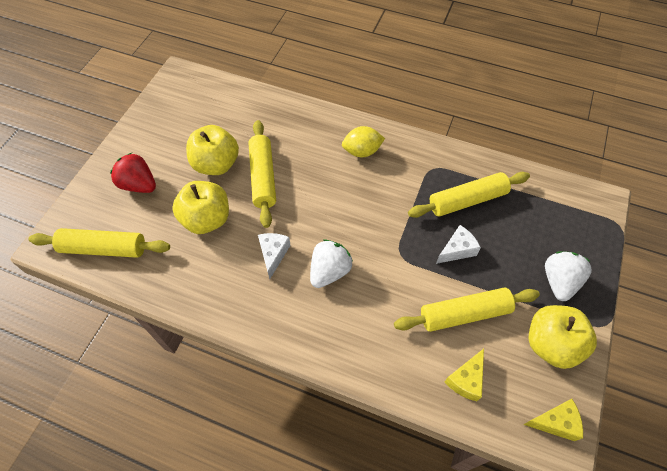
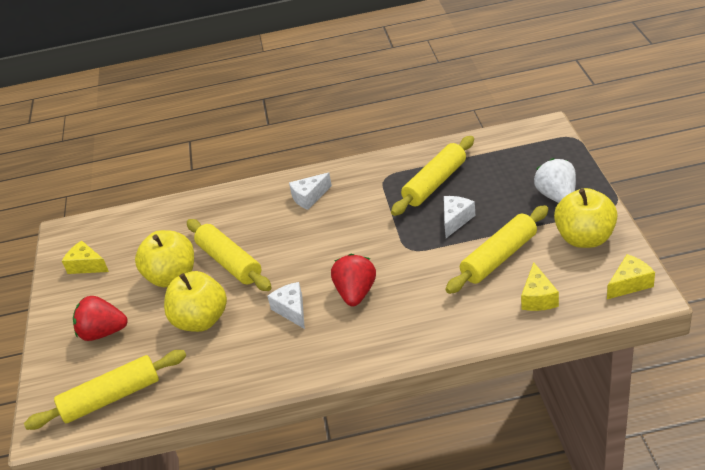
camera: 25 degrees left, 20 degrees down
(170, 115) = (86, 266): none -> yellow cheese
(329, 271) = (356, 293): white strawberry -> red strawberry
(362, 151) = (309, 197): yellow lemon -> white cheese

